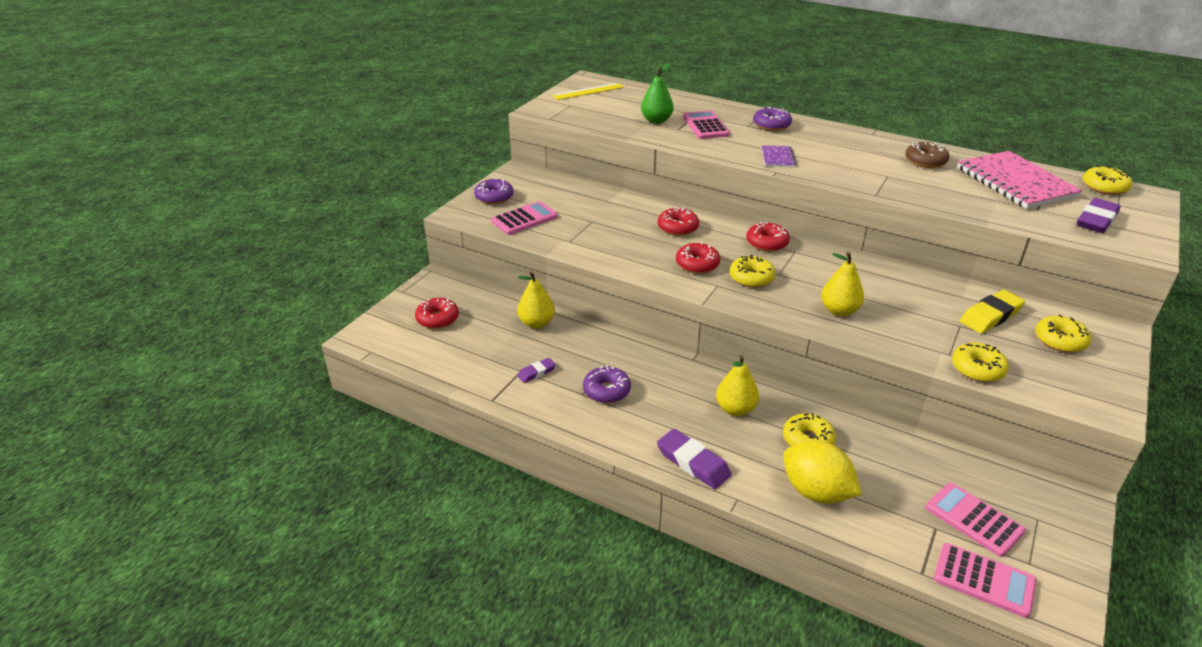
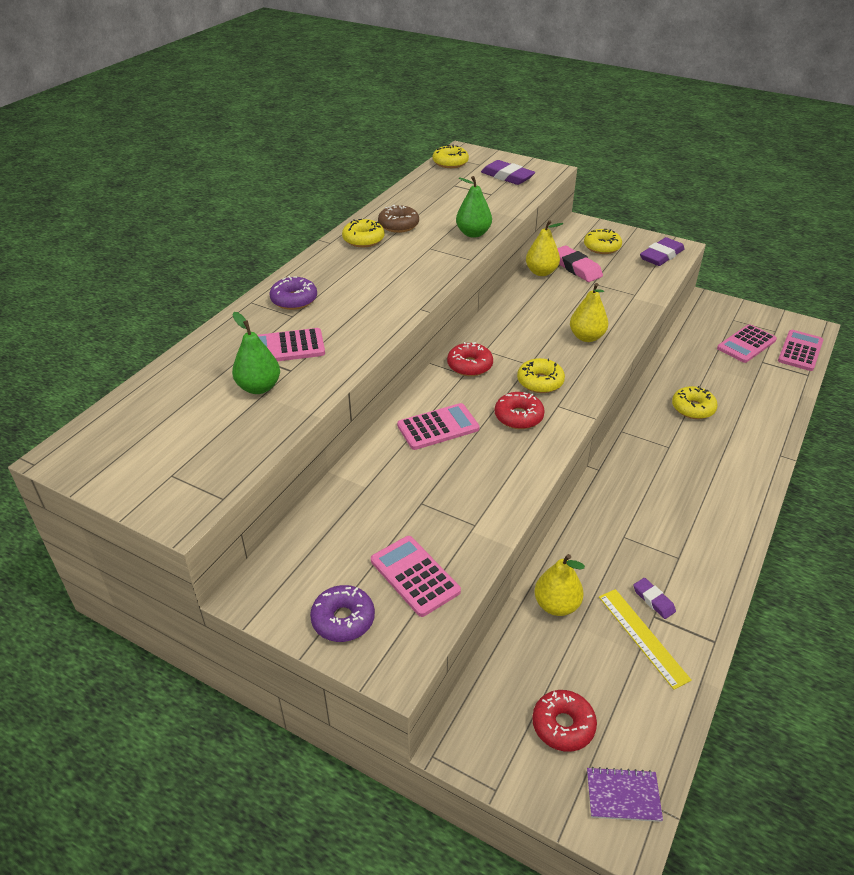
camera: 90 degrees left, 5 degrees up
(588, 91) = (119, 455): yellow ruler -> yellow ruler (642, 637)
(606, 391) = (667, 537): purple donut -> none
(677, 228) = (438, 427): red donut -> pink calculator
(693, 463) = (748, 478): purple eraser -> purple eraser (661, 256)
(735, 409) = (667, 446): yellow pear -> yellow pear (541, 272)
(777, 158) = (385, 304): purple notebook -> purple notebook (623, 795)
(816, 492) = (752, 411): yellow lemon -> none
(931, 197) = (473, 233): none -> green pear
(977, 369) = (650, 286): yellow donut -> yellow donut (363, 239)
(990, 316) = (576, 268): yellow eraser -> pink eraser
(1015, 182) = (443, 194): pink notebook -> none

